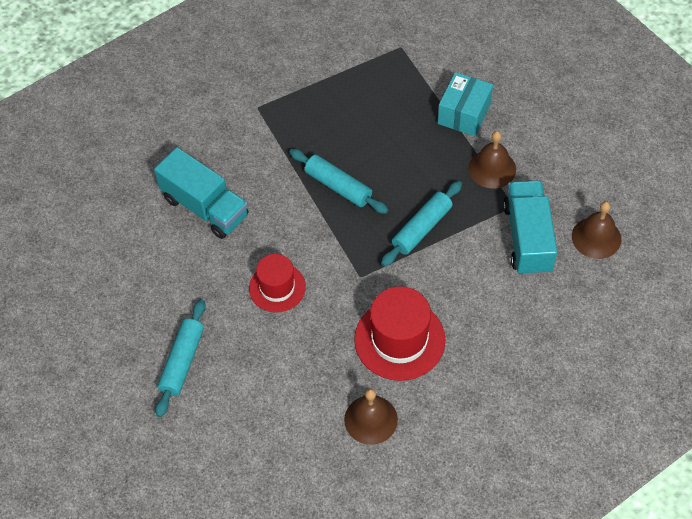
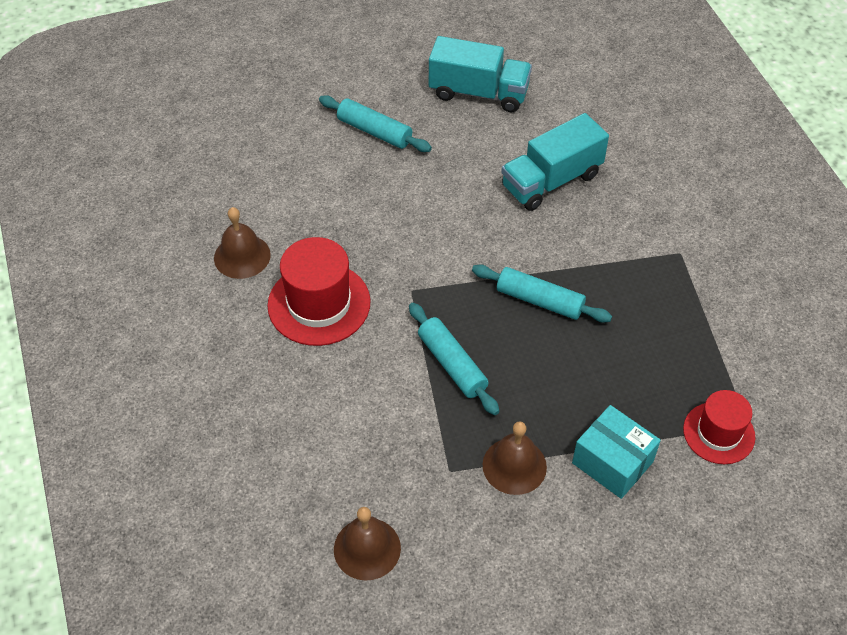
camera: 105 degrees right, 5 degrees down
(277, 287) = (427, 218): red hat -> red hat (718, 433)
(338, 186) = (539, 300): turquoise rolling pin -> turquoise rolling pin turned 60 degrees clockwise
(527, 238) = (396, 469): turquoise truck -> turquoise truck (478, 93)

